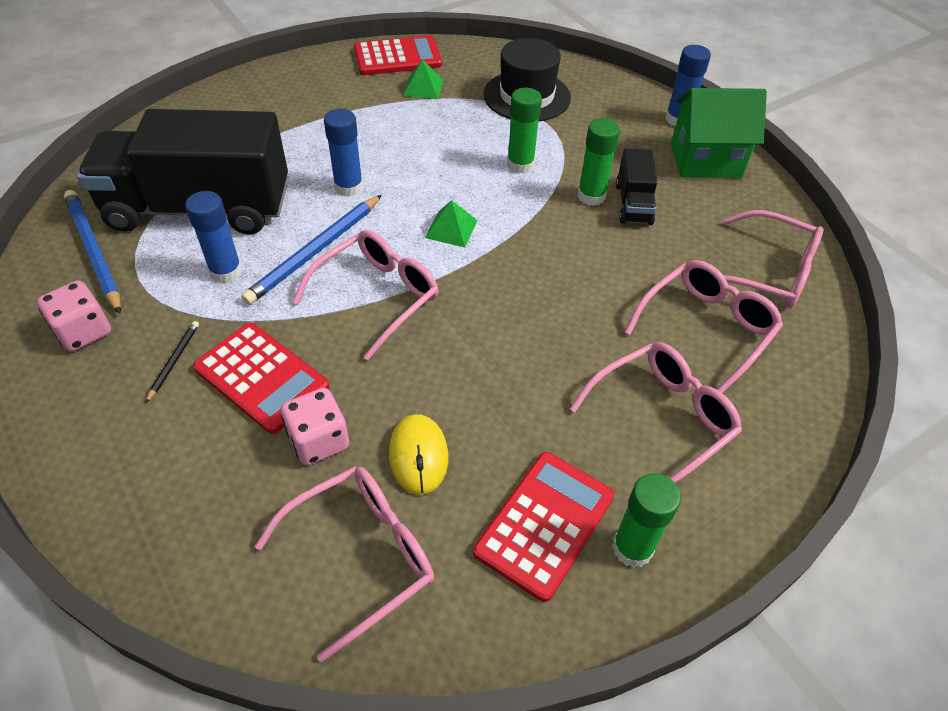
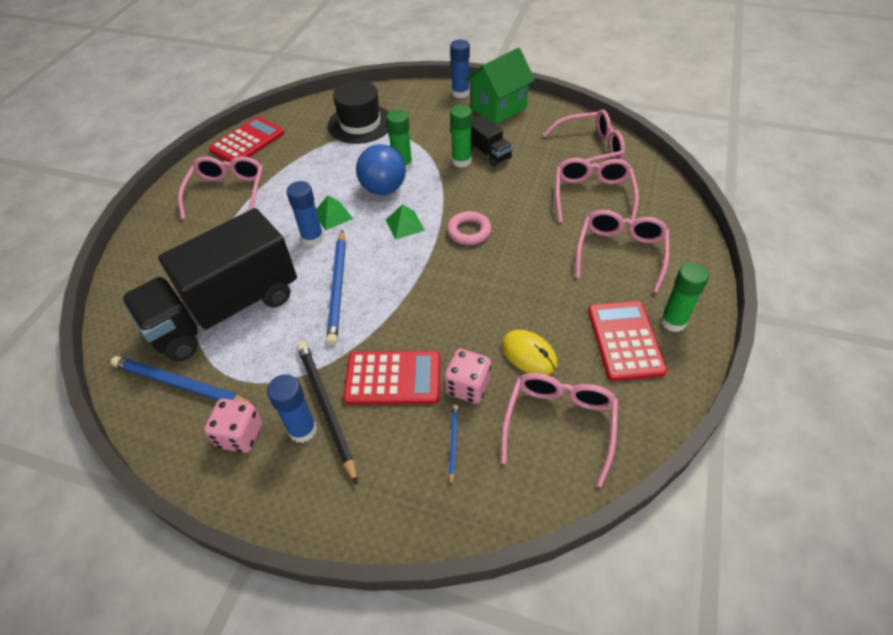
camera: 35 degrees left, 0 degrees up
(174, 361) = (326, 408): black pencil -> black pencil, size x2.09
(226, 271) = (294, 336): blue glue stick -> blue glue stick (302, 430)
(238, 487) = (453, 443): none -> blue pencil
(377, 296) = (407, 288): pink glasses -> pink glasses (227, 192)
(423, 87) = (288, 152): green pyramid -> green pyramid (332, 215)
(473, 178) = (383, 189): none -> blue ball
(510, 278) = (469, 231): none -> pink ring

